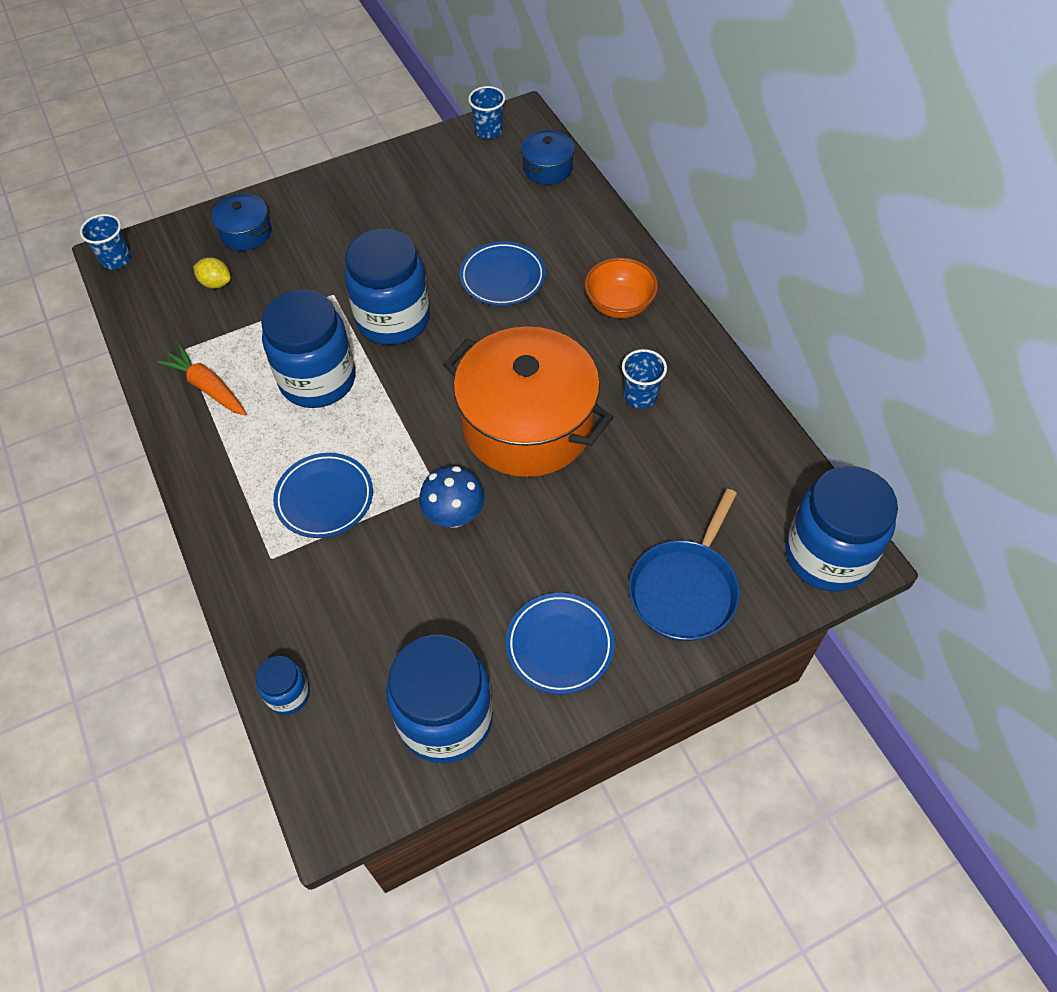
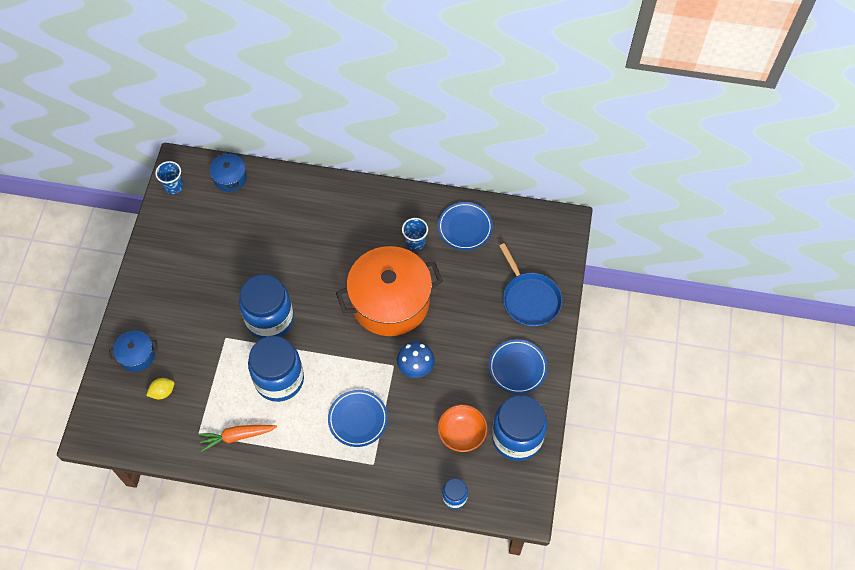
camera: 55 degrees left, 5 degrees up
(116, 259) = (93, 436): blue cup -> none
(502, 278) = (288, 251): blue plate -> blue plate (465, 228)
(619, 304) = (353, 212): orange bowl -> orange bowl (461, 434)
(827, 555) = (557, 232): blue jar -> none

